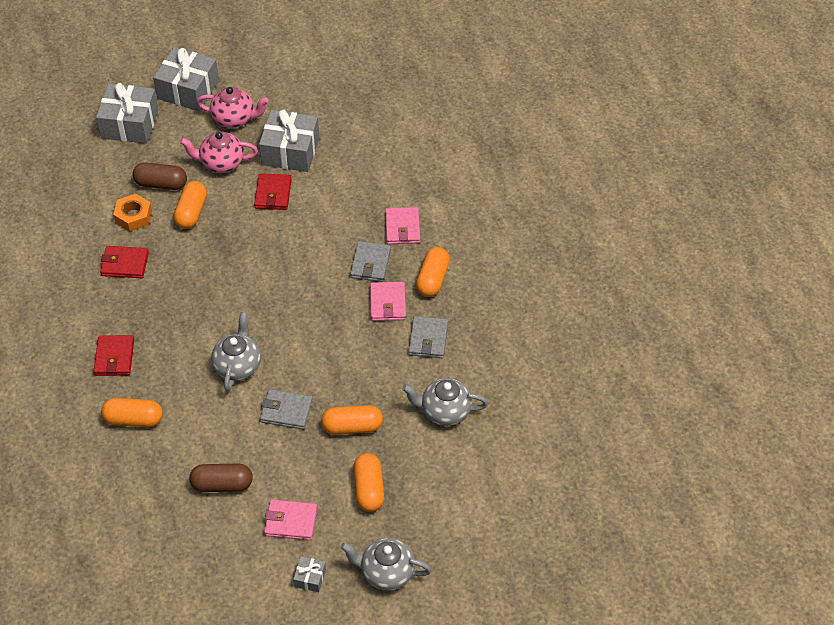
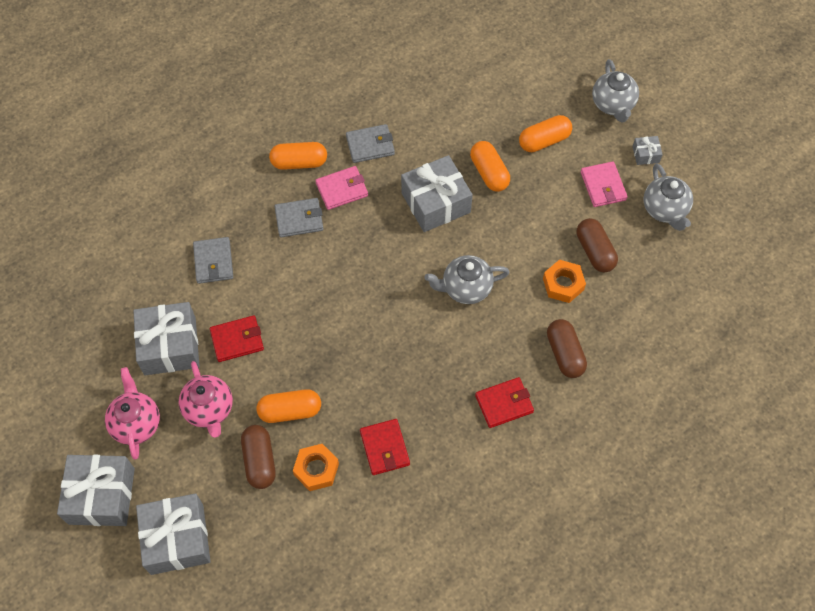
camera: 110 degrees left, 10 degrees up
(133, 419) = (564, 354): orange capsule -> brown capsule
(202, 444) = (563, 284): none -> orange nut
(286, 411) = (496, 229): grey wallet -> grey wallet (213, 262)
(339, 372) = (436, 202): none -> grey gift
(402, 228) = (244, 207): pink wallet -> none
(444, 411) = (442, 110): grey teapot -> grey teapot (665, 210)

